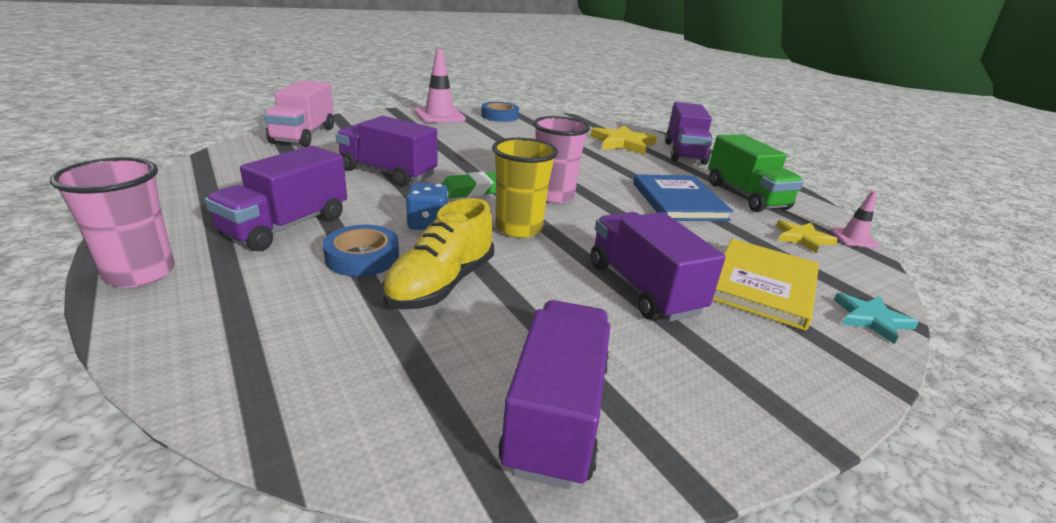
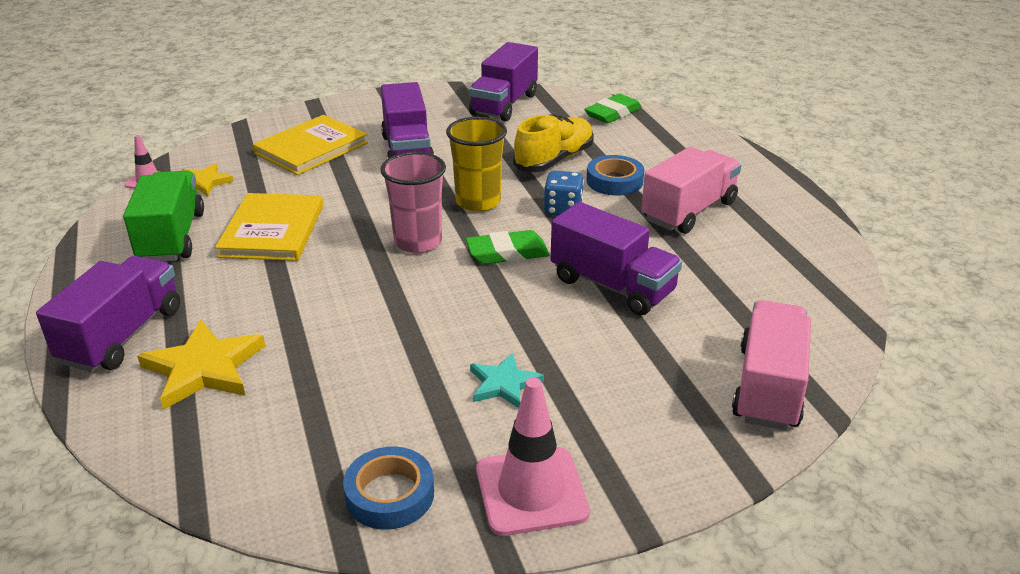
camera: 165 degrees left, 5 degrees up
(140, 273) = (764, 176): pink cup -> none
(286, 226) = (689, 211): purple truck -> pink truck
(324, 405) = (612, 113): none -> green eraser
(678, 201) = (272, 231): blue book -> yellow book
(871, 319) = (266, 127): turquoise star -> turquoise star (503, 384)

